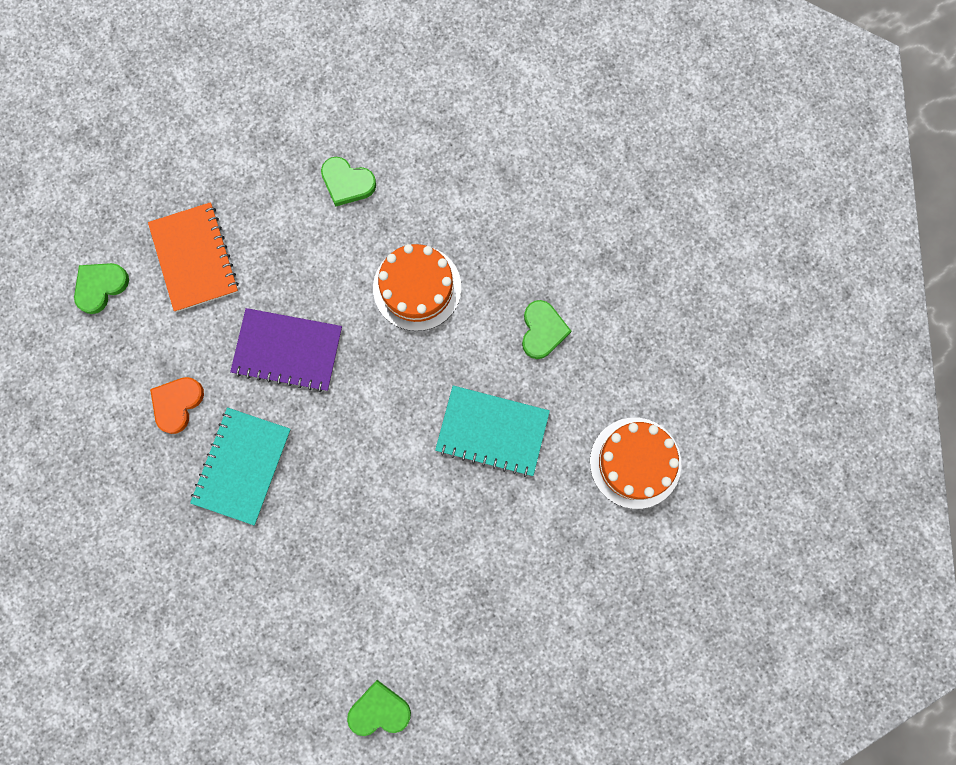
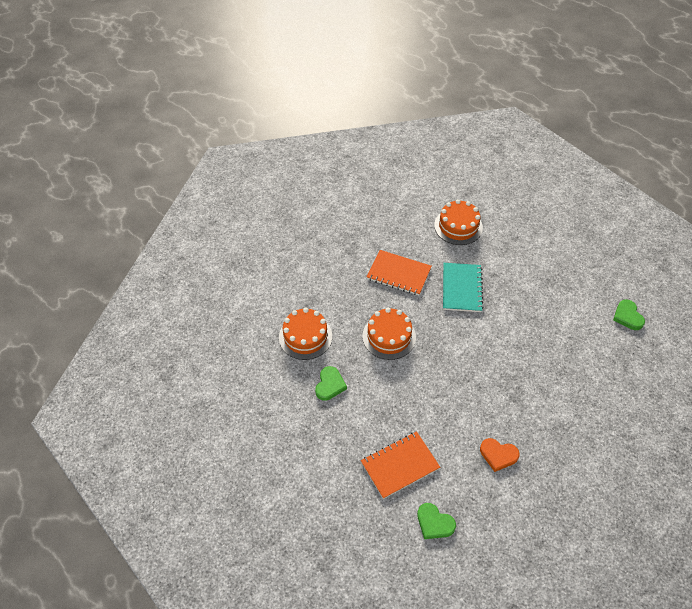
camera: 100 degrees left, 25 degrees down
(242, 466) = (524, 409): turquoise notebook -> none
(287, 350) = (445, 398): purple notebook -> none
(442, 159) = (305, 336): none -> orange cake
(542, 330) = (399, 274): green heart -> orange notebook

